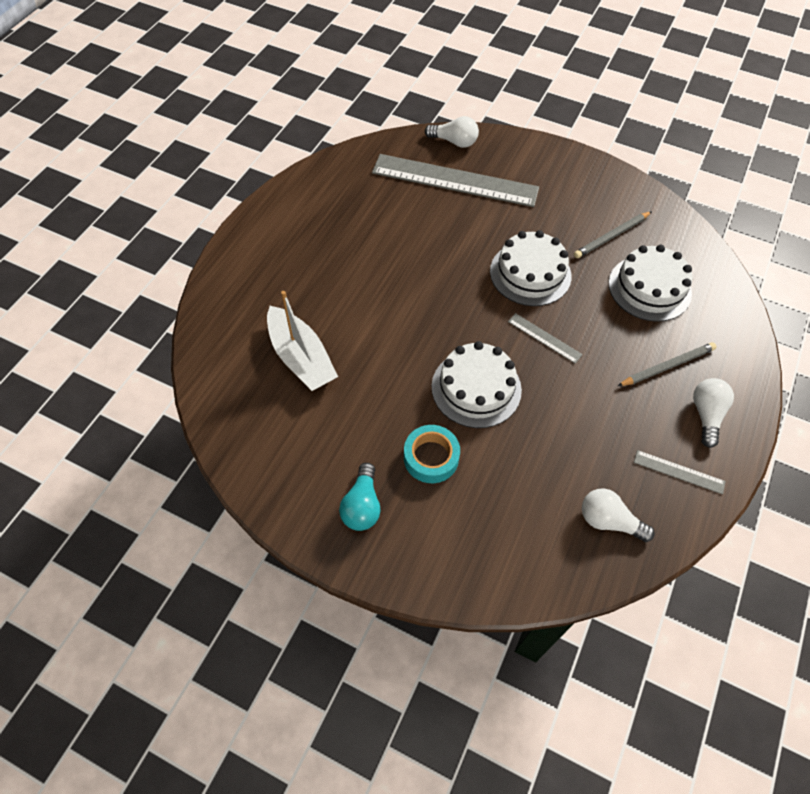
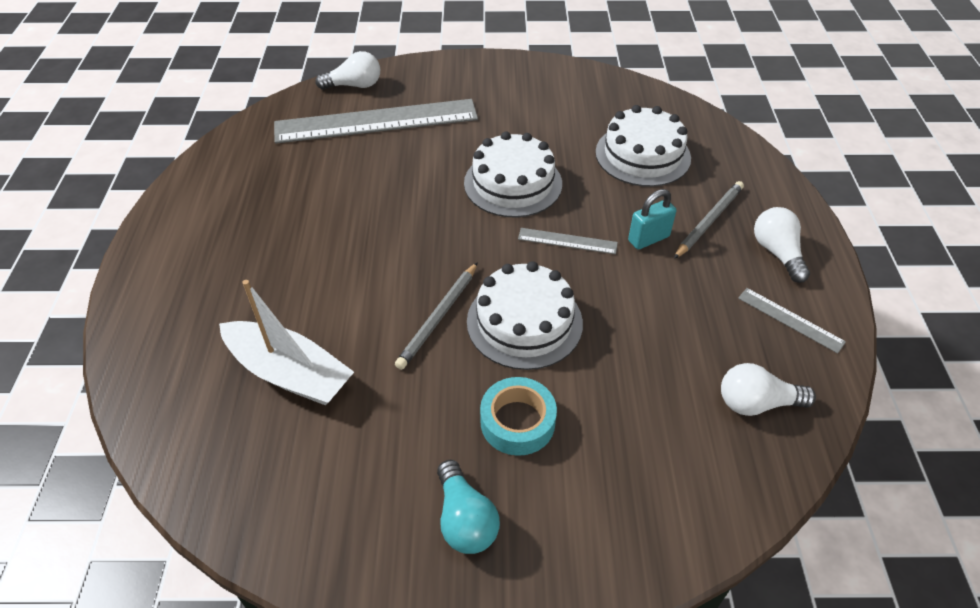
camera: 25 degrees left, 10 degrees down
(609, 361) = (648, 239): none -> turquoise padlock
(612, 237) = (575, 121): grey pencil -> grey pencil (439, 317)
(679, 472) = (790, 320): grey ruler -> grey ruler turned 45 degrees clockwise

